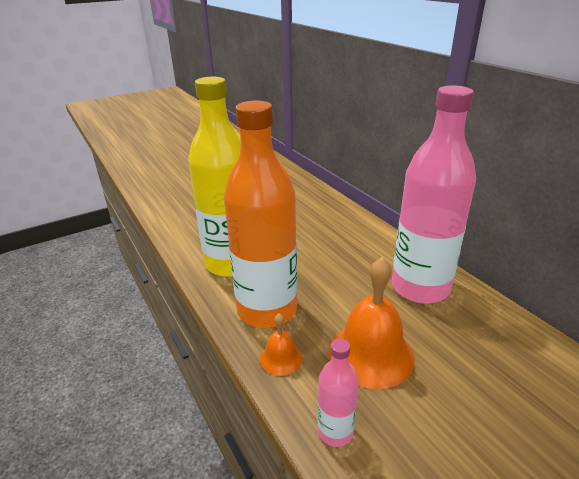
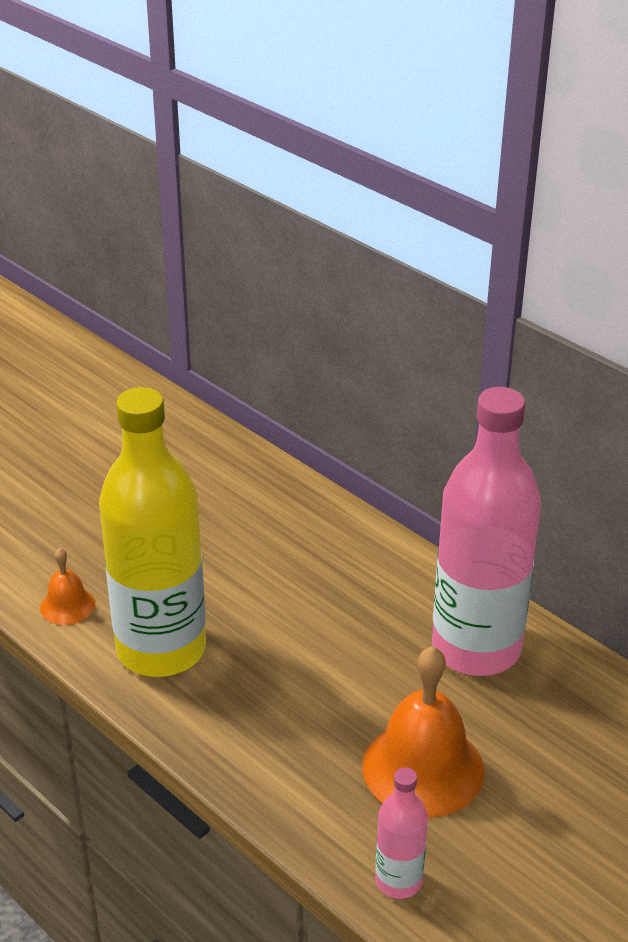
camera: 15 degrees left, 5 degrees up
(267, 310) = (251, 725): orange bottle -> none
(281, 358) = (297, 797): orange bell -> orange bell (67, 605)

